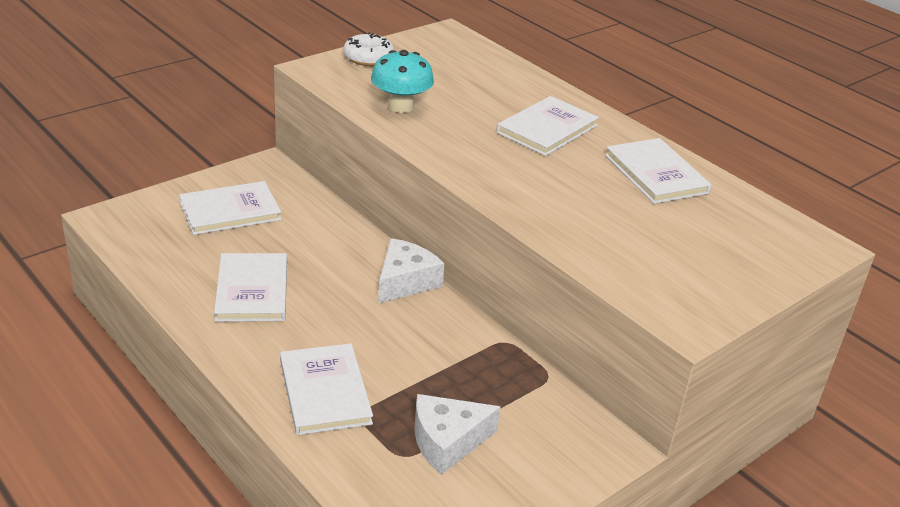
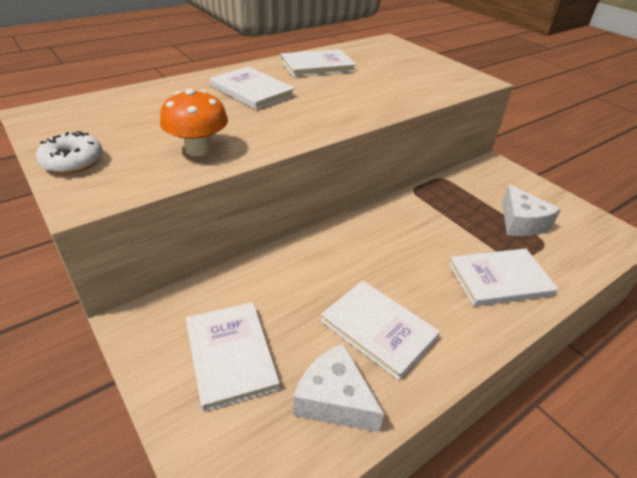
camera: 85 degrees left, 5 degrees up
(252, 290) = (378, 329): white book -> white book turned 45 degrees clockwise
(401, 106) = (198, 149): turquoise mushroom -> orange mushroom
(405, 281) = (351, 230): white cheese -> white cheese (334, 399)

